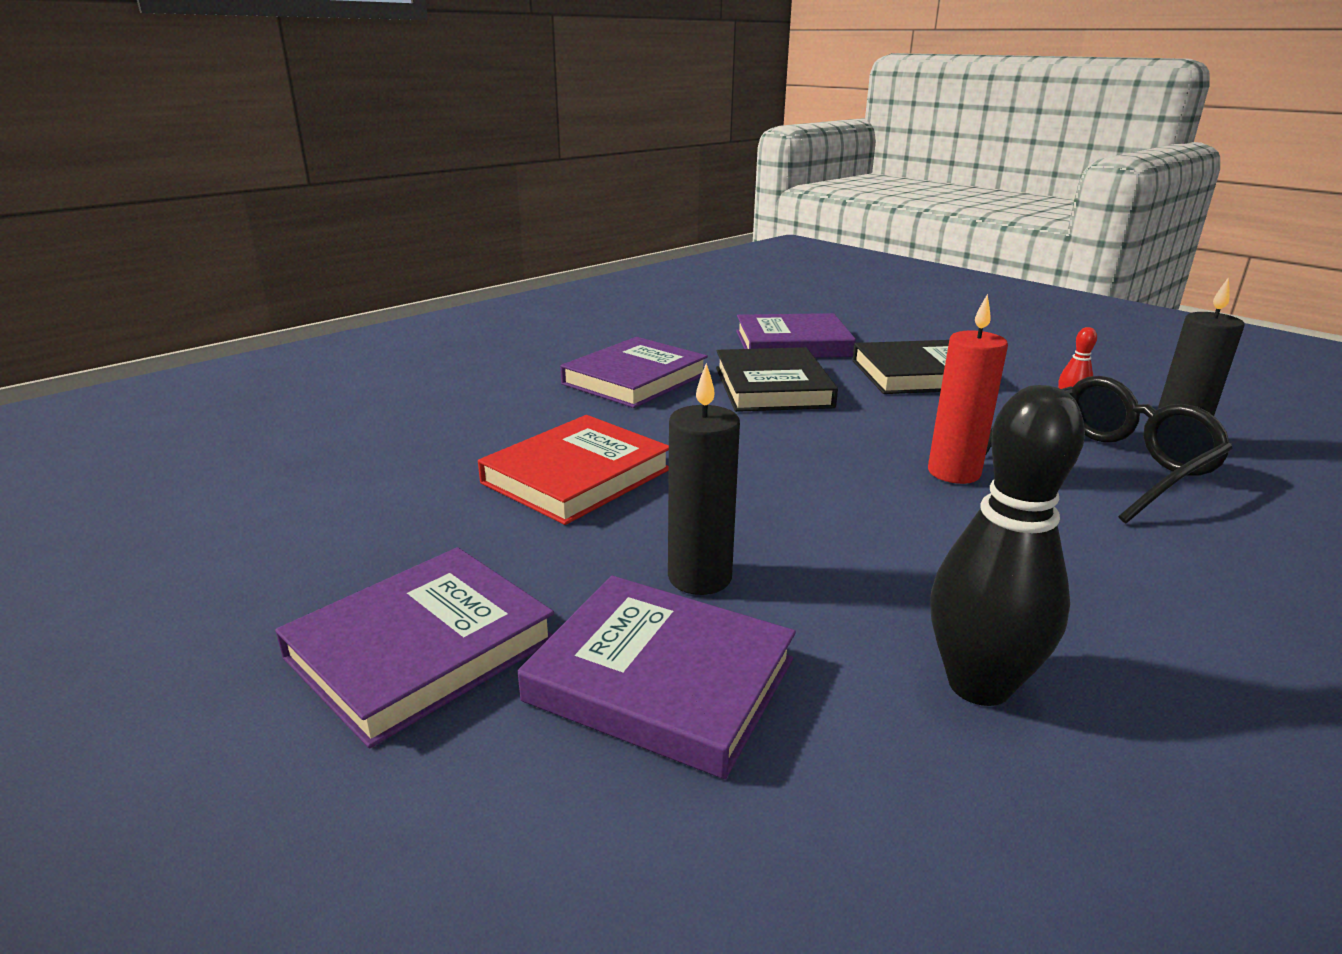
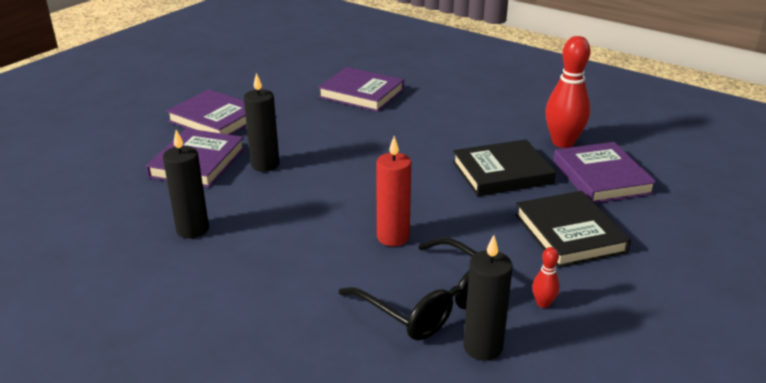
camera: 80 degrees right, 5 degrees up
(577, 476) = (350, 127): red book -> none
(635, 379) = (486, 127): purple book -> purple book (361, 93)
(699, 347) = (563, 142): none -> red bowling pin
(978, 685) = (192, 229): black bowling pin -> black candle

